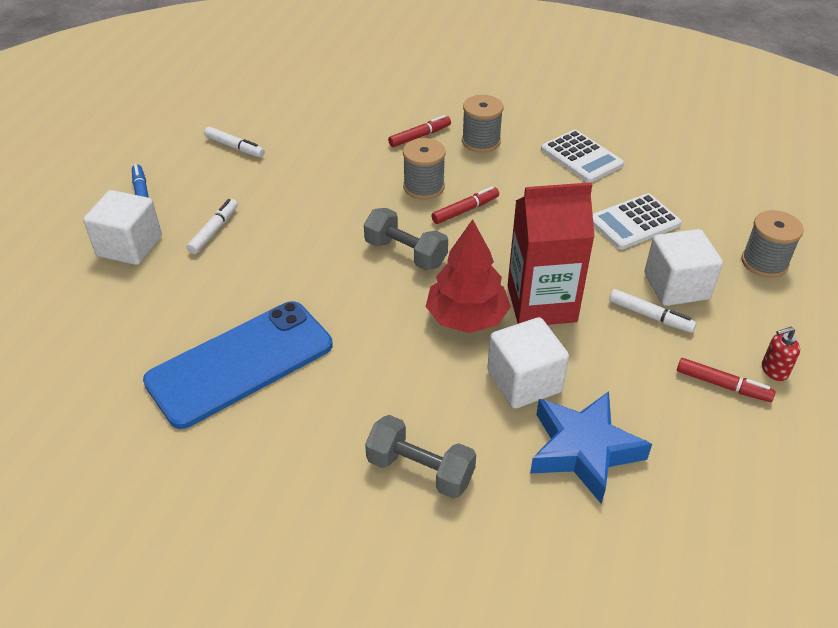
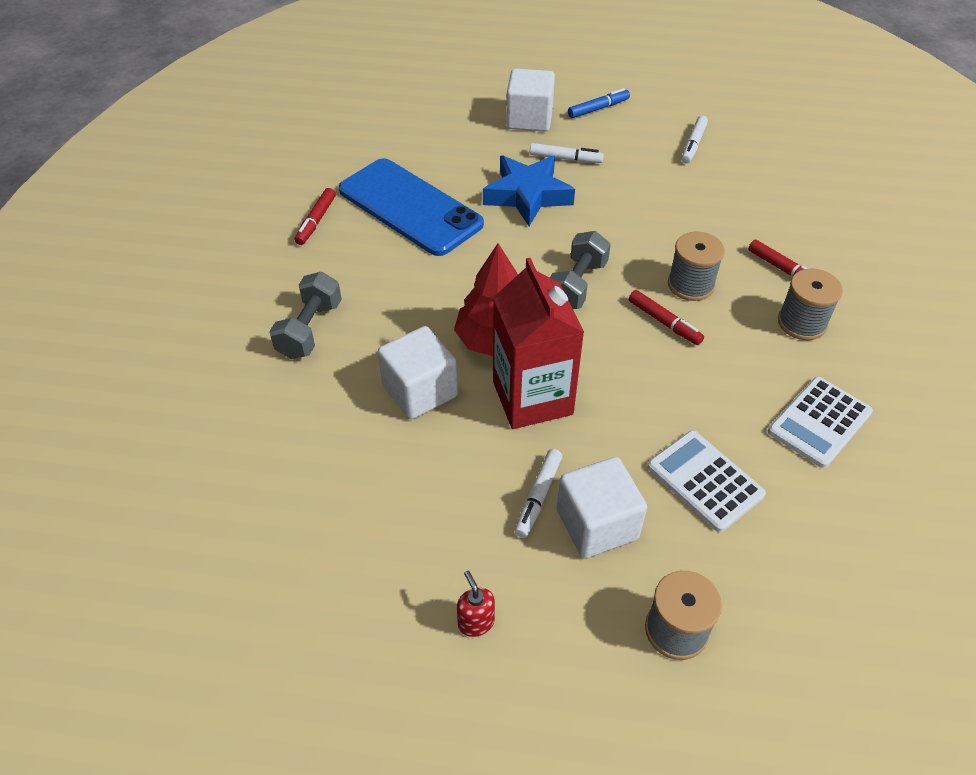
camera: 80 degrees right, 5 degrees up
(583, 450) = (341, 441): blue star -> blue star (528, 195)
(722, 385) = (443, 565): red marker -> red marker (316, 221)

